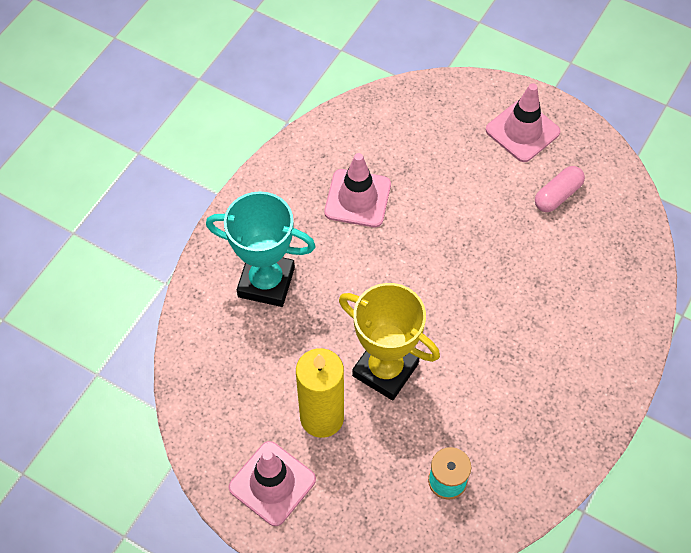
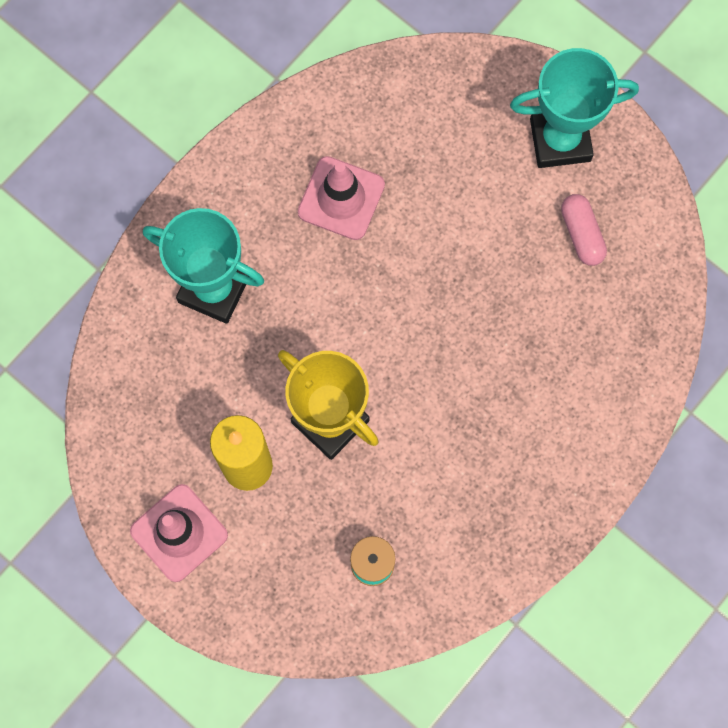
camera: 10 degrees right, 15 degrees up
(522, 131) = (560, 140): pink traffic cone -> turquoise trophy
(557, 195) = (581, 234): pink capsule -> pink capsule turned 75 degrees counterclockwise

